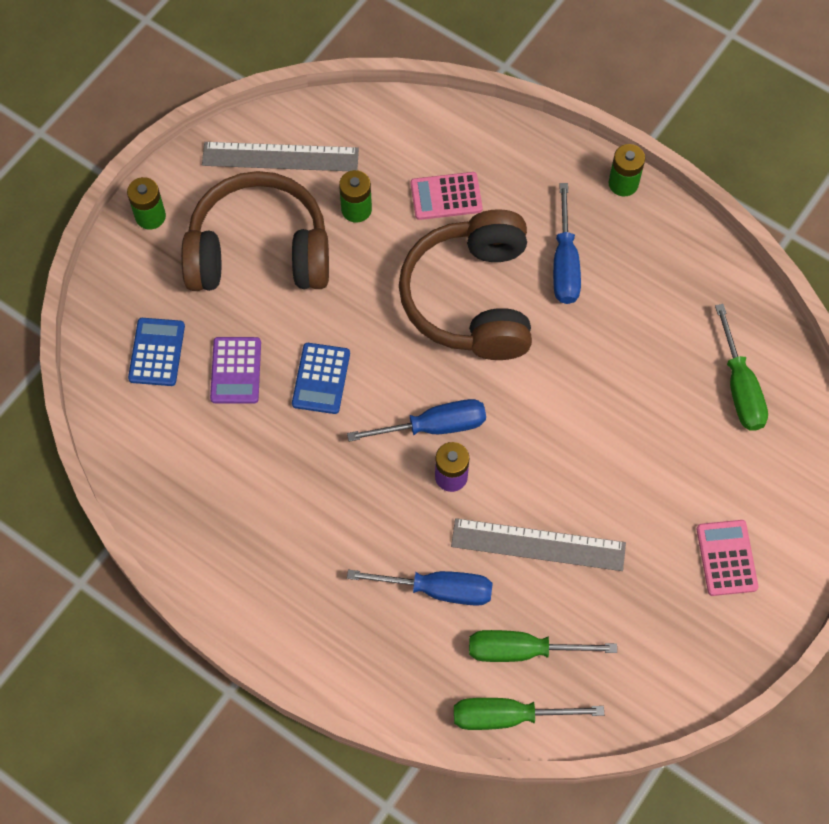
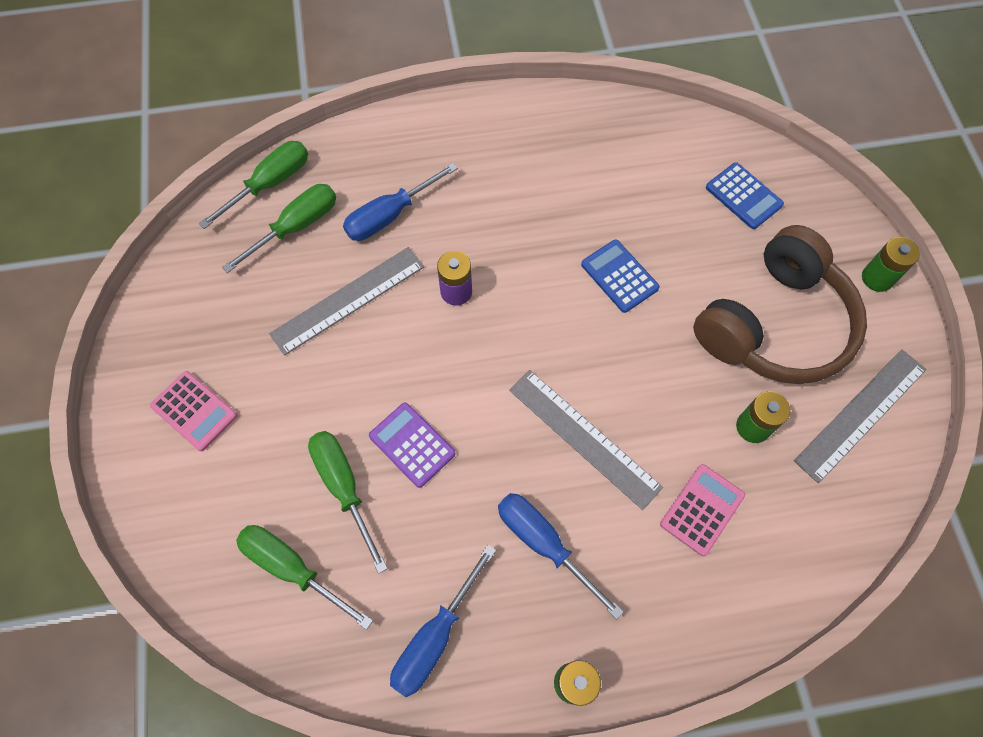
camera: 135 degrees right, 0 degrees up
(236, 370) = (680, 230): purple calculator -> purple calculator (412, 445)
(435, 426) = (504, 315): blue screwdriver -> blue screwdriver (434, 638)
(471, 298) = (584, 437): brown headphones -> grey ruler
(662, 409) = (343, 486): none -> green screwdriver

